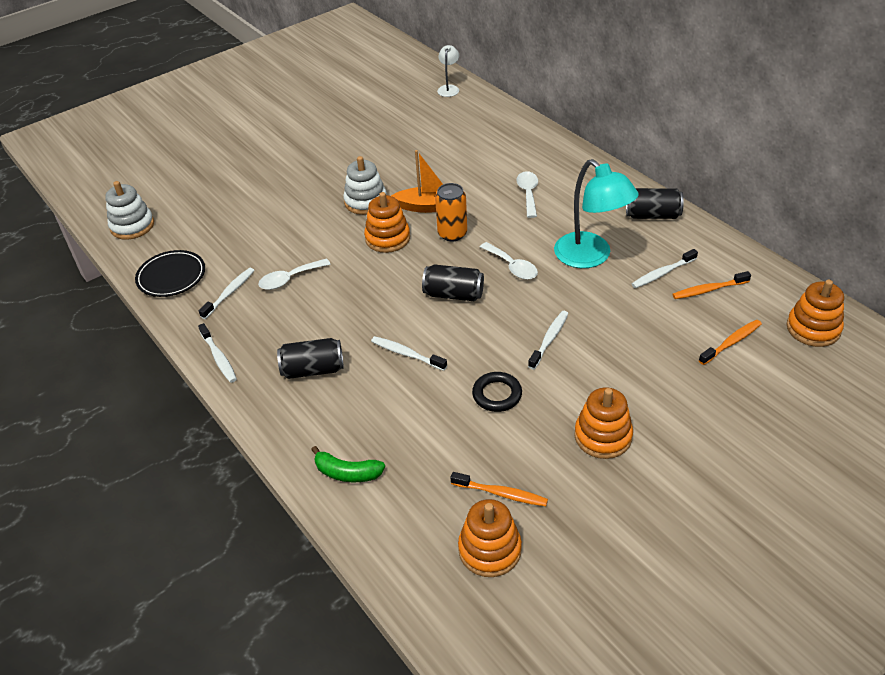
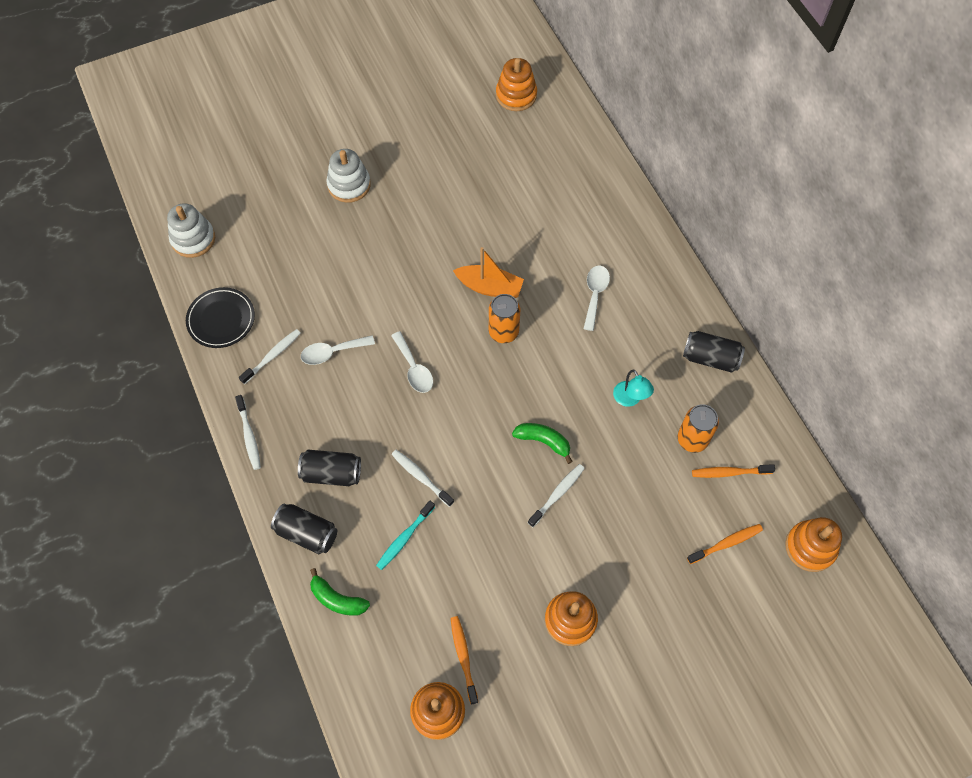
camera: 10 degrees right, 20 degrees up
(366, 201) = (429, 264): white stacking toy -> white stacking toy (349, 185)
(387, 238) = (438, 321): orange stacking toy -> orange stacking toy (516, 95)
(404, 406) = (404, 538): none -> turquoise toothbrush
(449, 88) = (557, 110): white lamp -> none
(453, 294) = (483, 413): black can -> black can (307, 533)
(497, 394) = (490, 547): black ring -> none
(501, 494) = (463, 657): orange toothbrush -> orange toothbrush turned 135 degrees counterclockwise
(512, 266) = (549, 392): white spoon -> white spoon (414, 369)
(520, 303) = (543, 441): none -> green banana
(590, 257) = (630, 399): turquoise lamp -> turquoise lamp, size x0.50
(662, 273) = (692, 439): white toothbrush -> orange can

